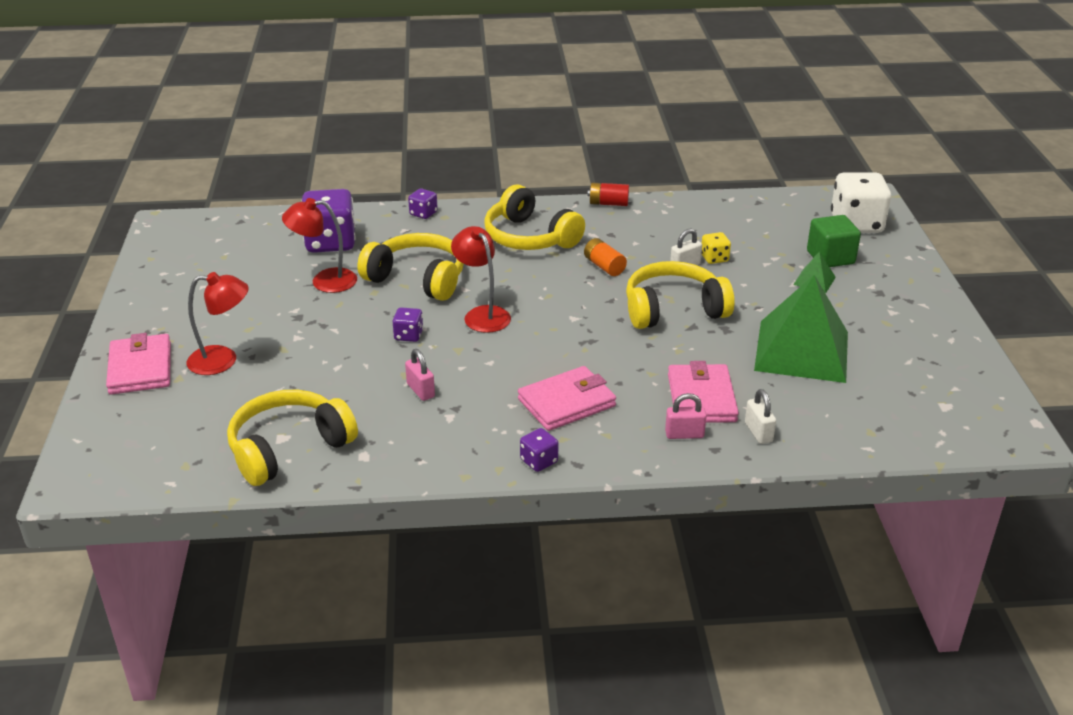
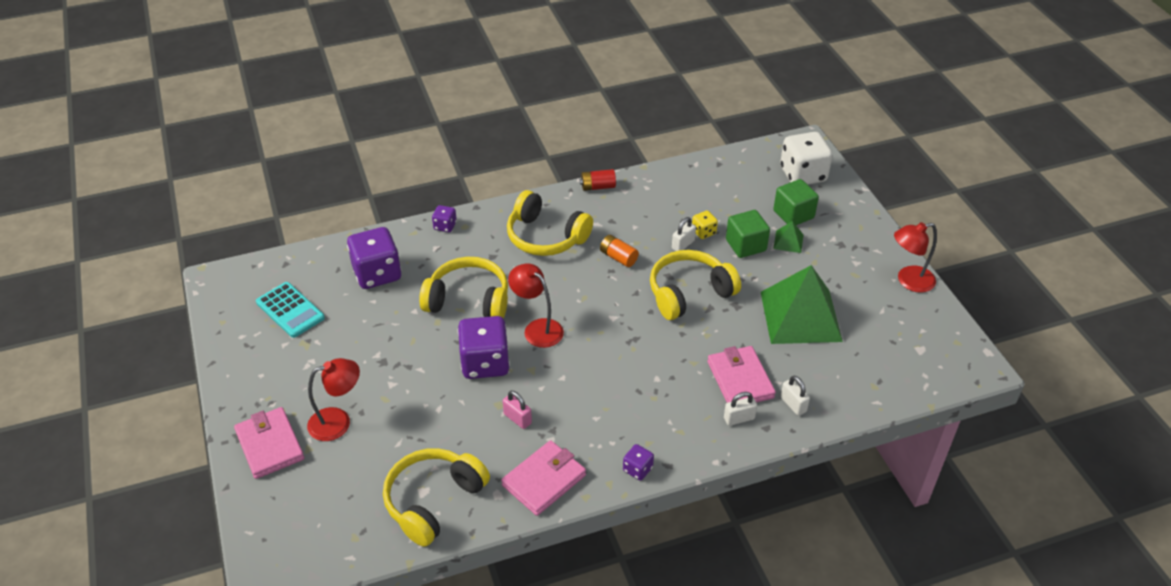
camera: 15 degrees left, 10 degrees up
(224, 259) = (290, 310): none -> turquoise calculator
(324, 281) = (389, 318): red lamp -> red lamp (908, 281)
(408, 335) = (485, 363): purple dice -> purple dice, size x2.11
(566, 403) = (638, 406): pink wallet -> pink wallet (544, 480)
(684, 434) = (739, 418): pink padlock -> white padlock
(760, 277) = (745, 245): none -> green cube

